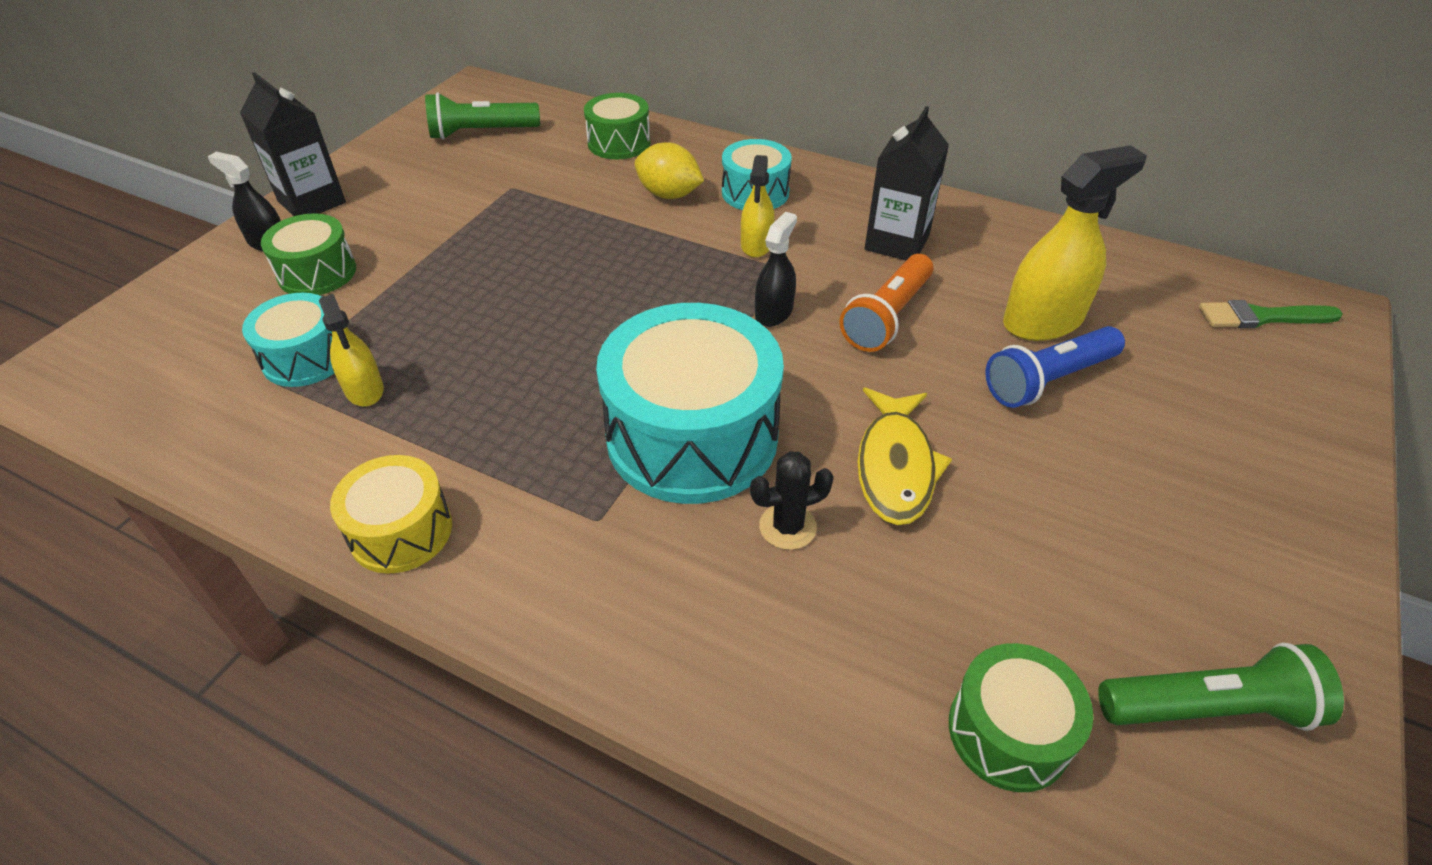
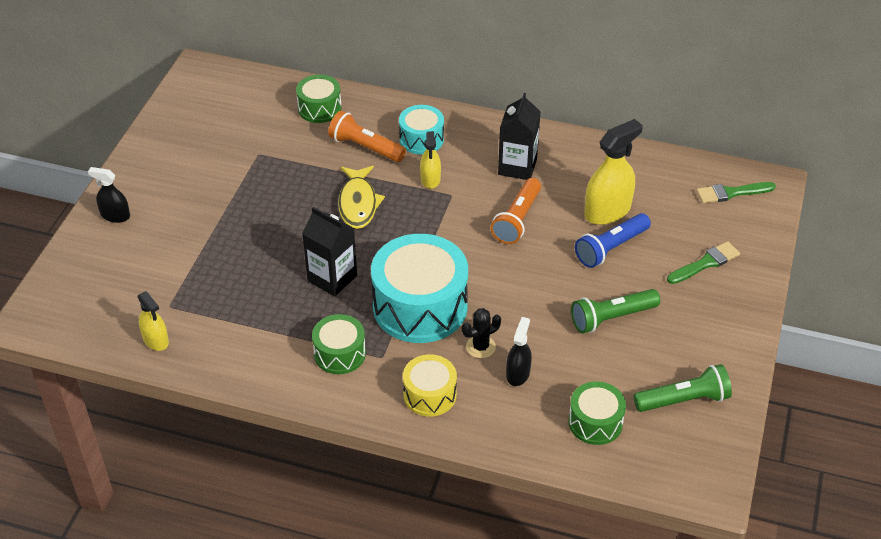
camera: 10 degrees left, 0 degrees up
(306, 357) = (181, 289): turquoise drum -> none
(312, 202) = (128, 181): black carton -> black carton (332, 278)
(317, 273) = (159, 233): green drum -> green drum (340, 353)
(364, 389) = (225, 304): yellow spray bottle -> yellow spray bottle (156, 340)
(401, 531) = (281, 376): yellow drum -> yellow drum (430, 395)
(481, 133) = (220, 110): green flashlight -> green flashlight (612, 318)
(669, 194) = (365, 147): yellow lemon -> orange flashlight
(774, 312) = (450, 225): black spray bottle -> black spray bottle (518, 373)
(895, 466) = (532, 308): yellow fish -> yellow fish (358, 203)
(1227, 427) = (705, 263): none -> green brush

